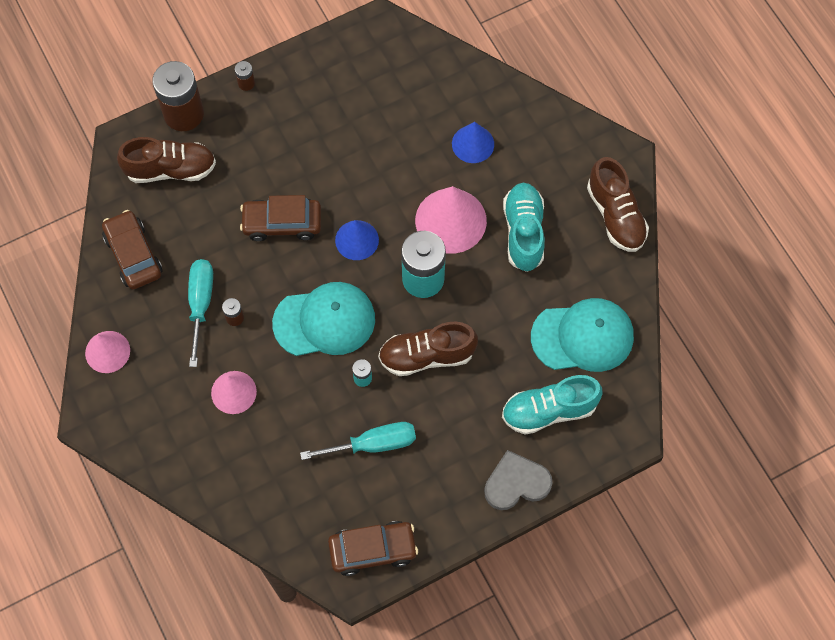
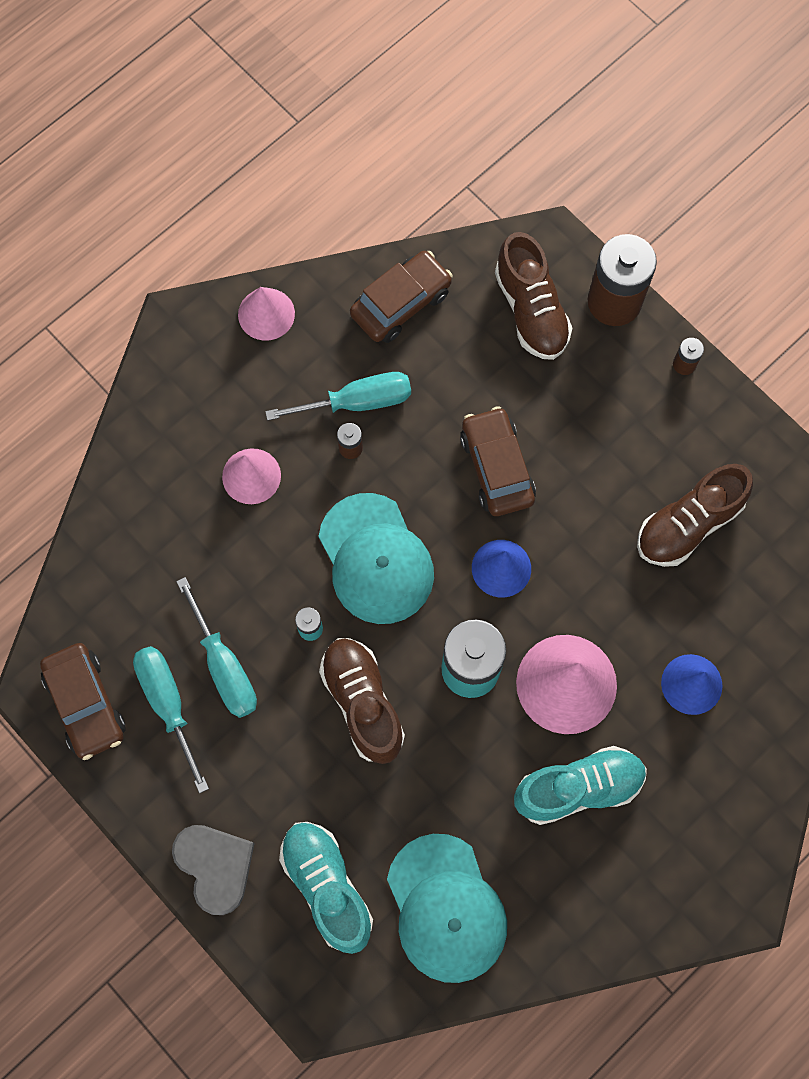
camera: 75 degrees right, 5 degrees up
(389, 490) = (168, 703): none -> turquoise screwdriver
(615, 215) = (644, 913): brown shoe -> brown shoe (688, 524)

